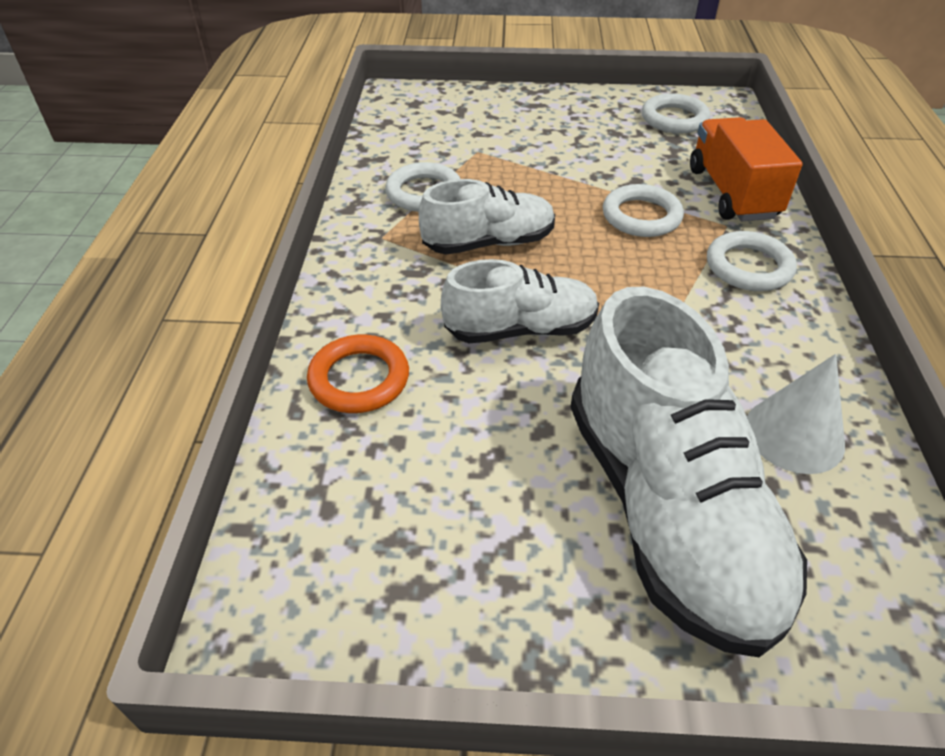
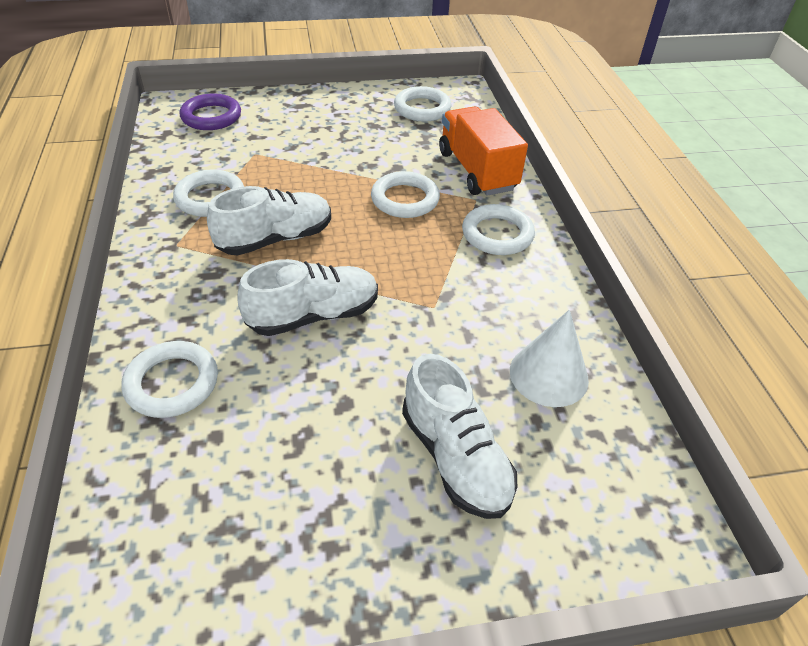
camera: 15 degrees left, 0 degrees up
(359, 379) = (172, 383): orange ring -> white ring
(436, 109) = (211, 117): none -> purple ring
(666, 510) = (455, 457): white shoe -> white shoe, size x0.57

